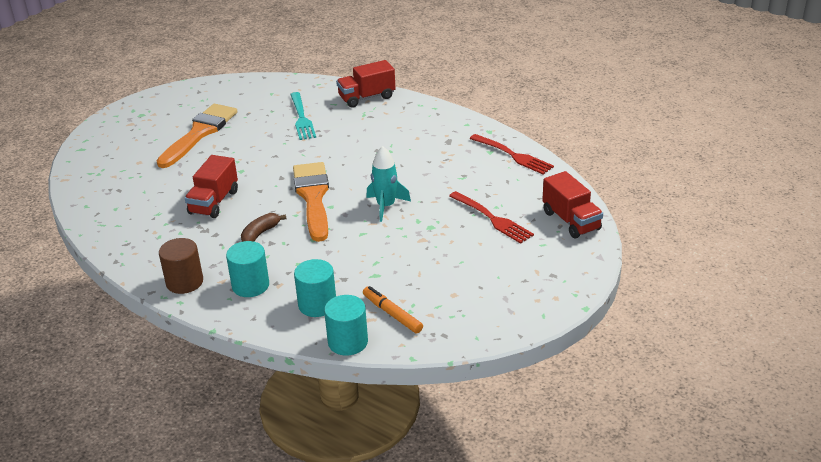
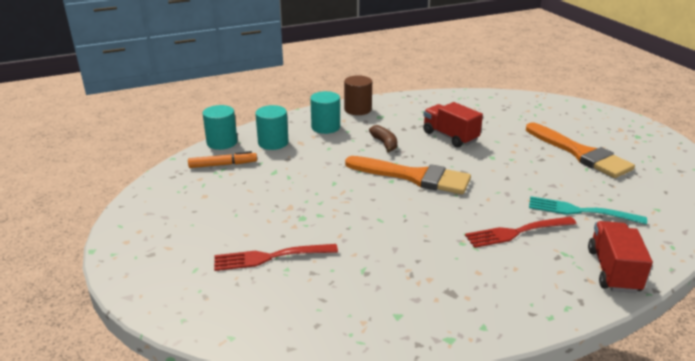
camera: 120 degrees right, 5 degrees down
(386, 206) = (361, 206): turquoise rocket -> none
(512, 155) = (372, 331): red fork -> red fork (517, 232)
(571, 221) = (201, 308): red truck -> none

